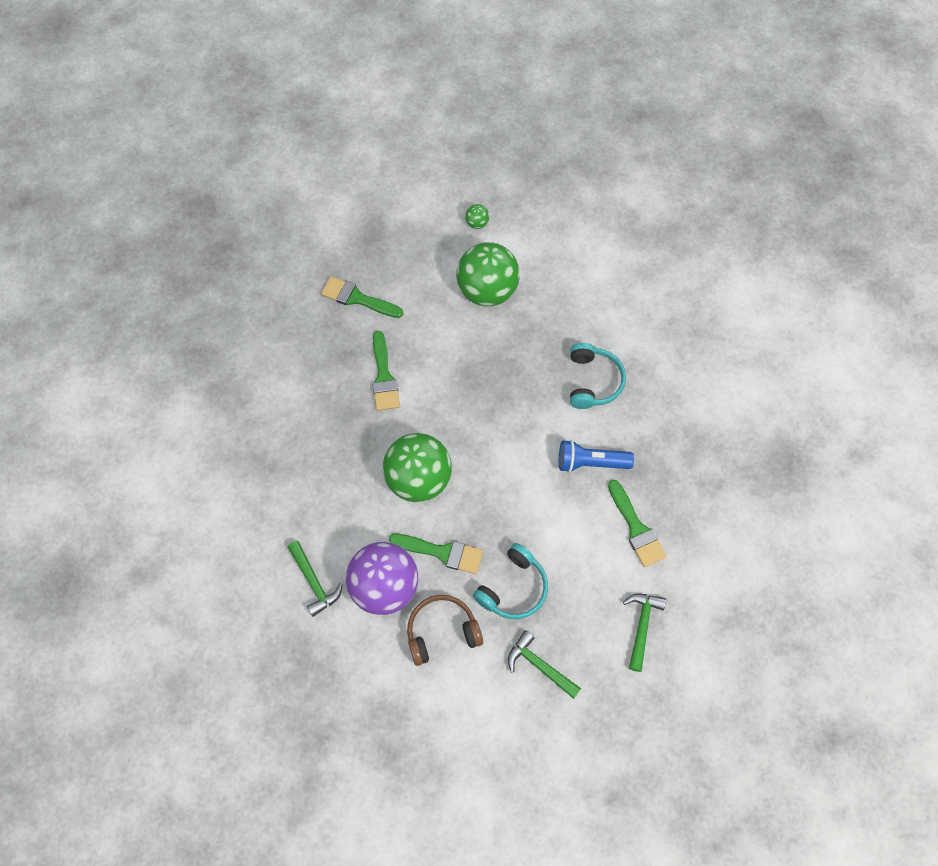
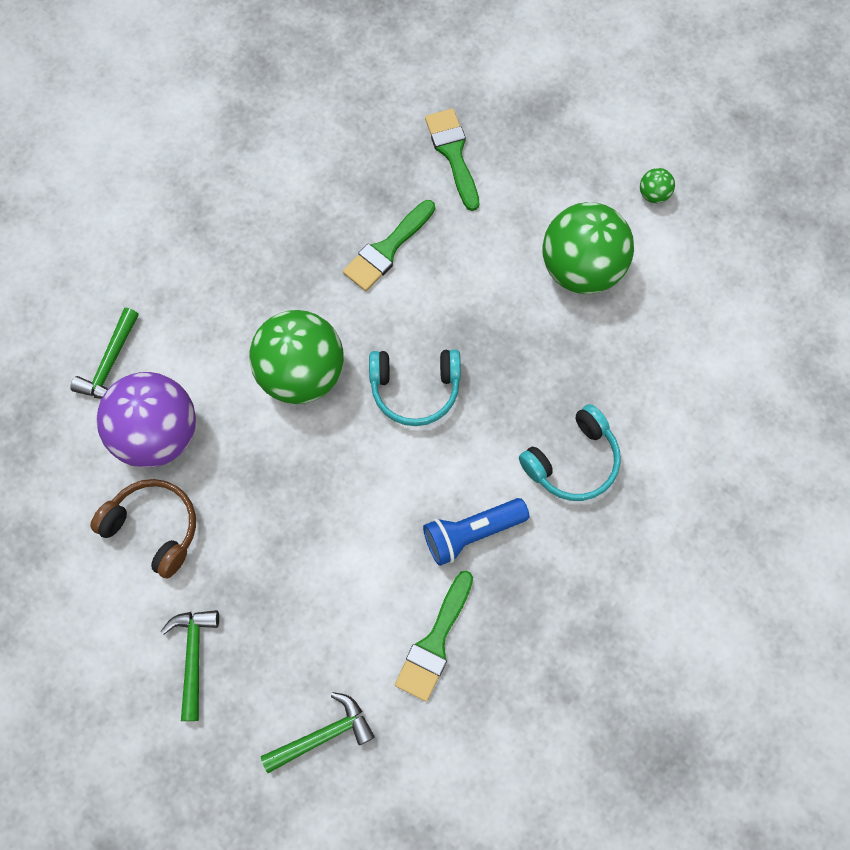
camera: 50 degrees right, 5 degrees up
(442, 552) = (240, 460): green brush -> none
(513, 588) = (258, 563): turquoise headphones -> turquoise headphones (415, 389)
(590, 462) = (471, 533): blue flashlight -> blue flashlight turned 75 degrees counterclockwise

